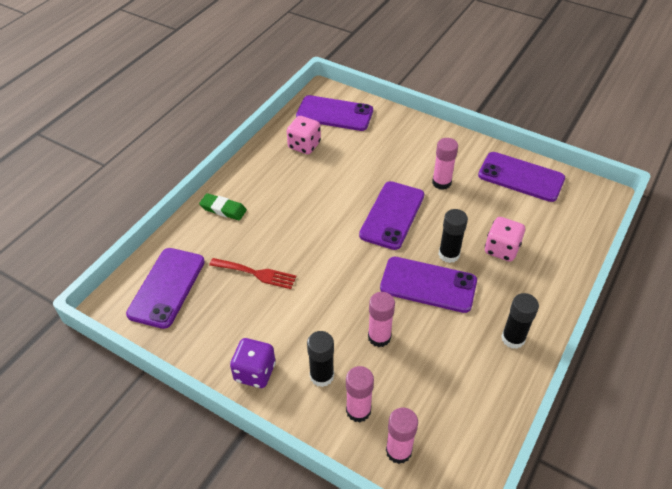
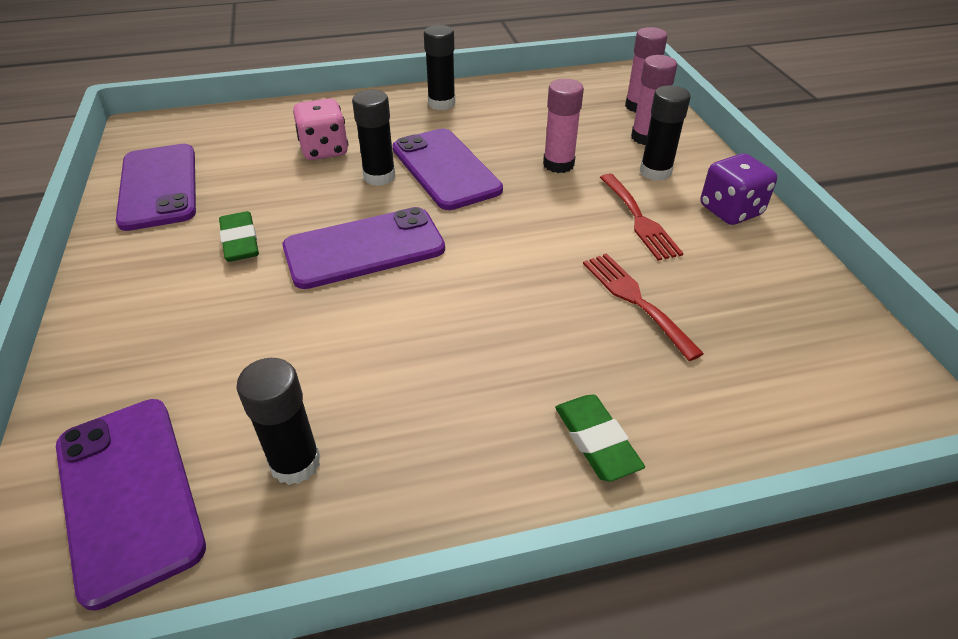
camera: 135 degrees left, 5 degrees down
(167, 287) = (800, 370): purple phone -> none
(296, 326) = (639, 220): none -> red fork
(304, 145) = (295, 463): pink dice -> black glue stick
(441, 182) = (240, 241): pink glue stick -> green eraser

